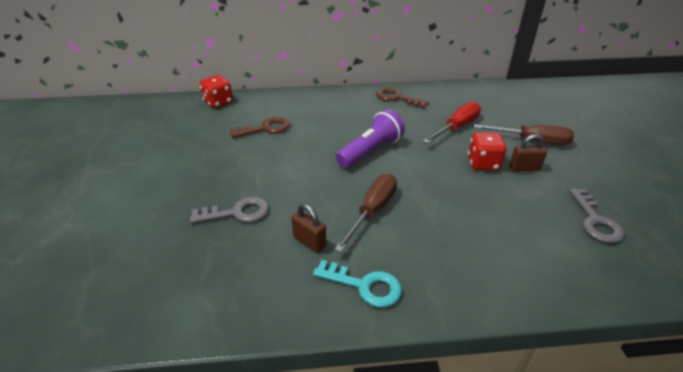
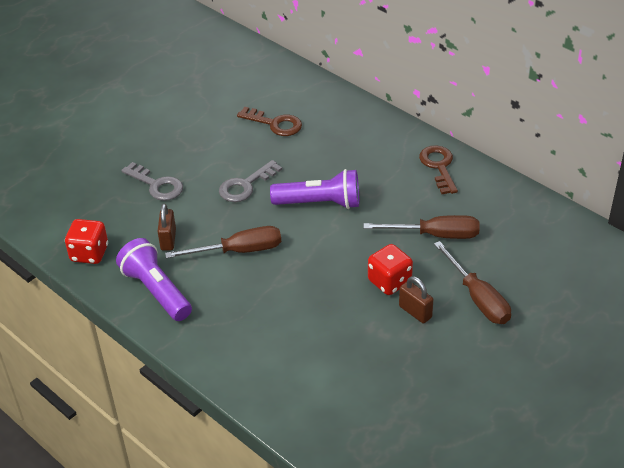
camera: 50 degrees right, 5 degrees up
(218, 102) = (278, 70): red dice -> red dice (89, 253)
(364, 285) = (156, 291): turquoise key -> purple flashlight
(457, 127) = (435, 235): red screwdriver -> brown screwdriver
(595, 220) = (382, 388): grey key -> grey key (246, 185)

